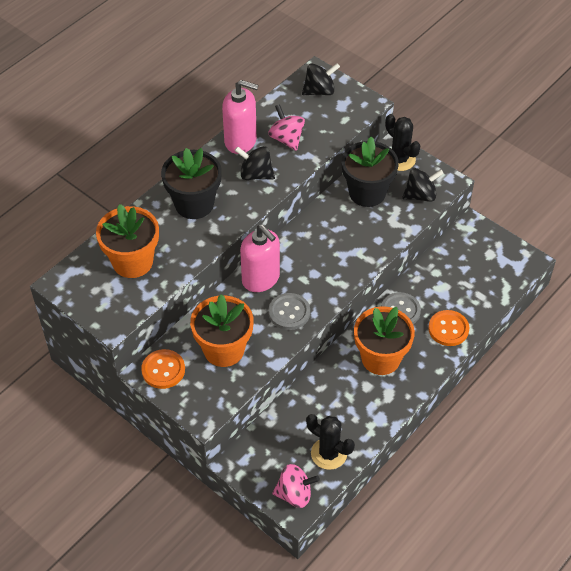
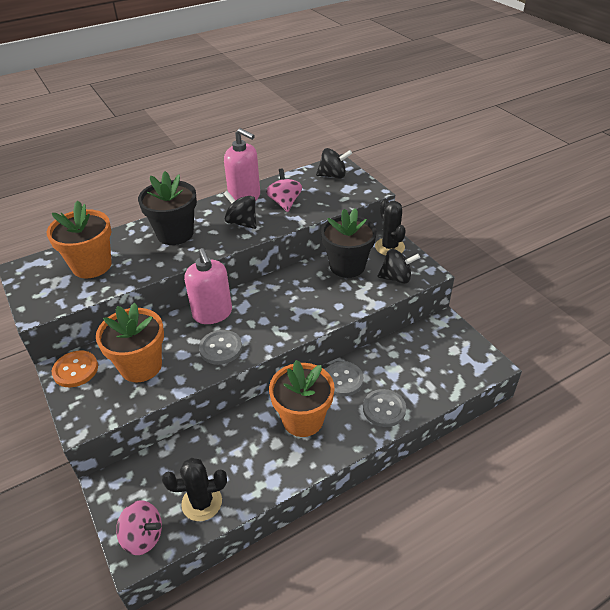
camera: 20 degrees right, 10 degrees down
(329, 453) = (202, 502): black cactus -> black cactus turned 60 degrees counterclockwise
(448, 329) = (384, 409): orange button -> grey button

